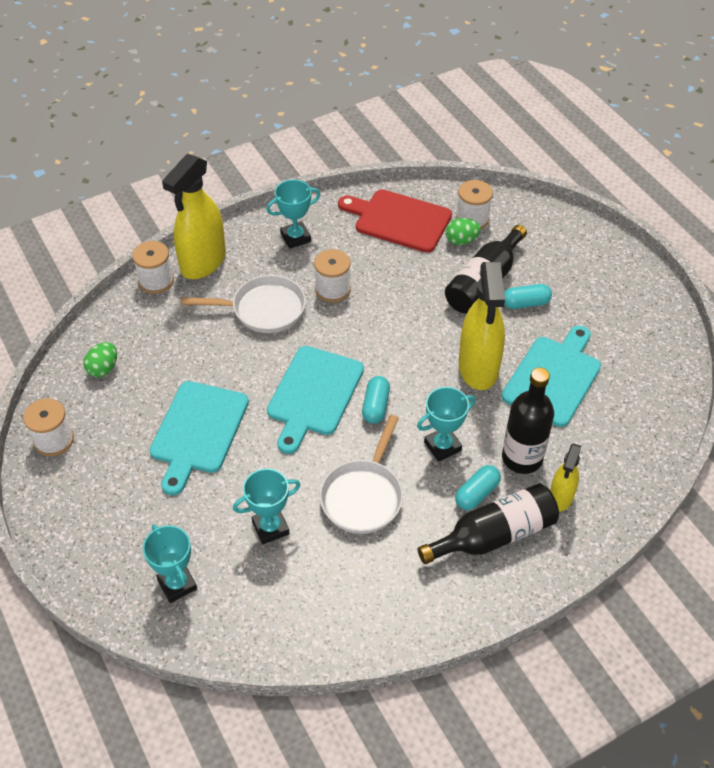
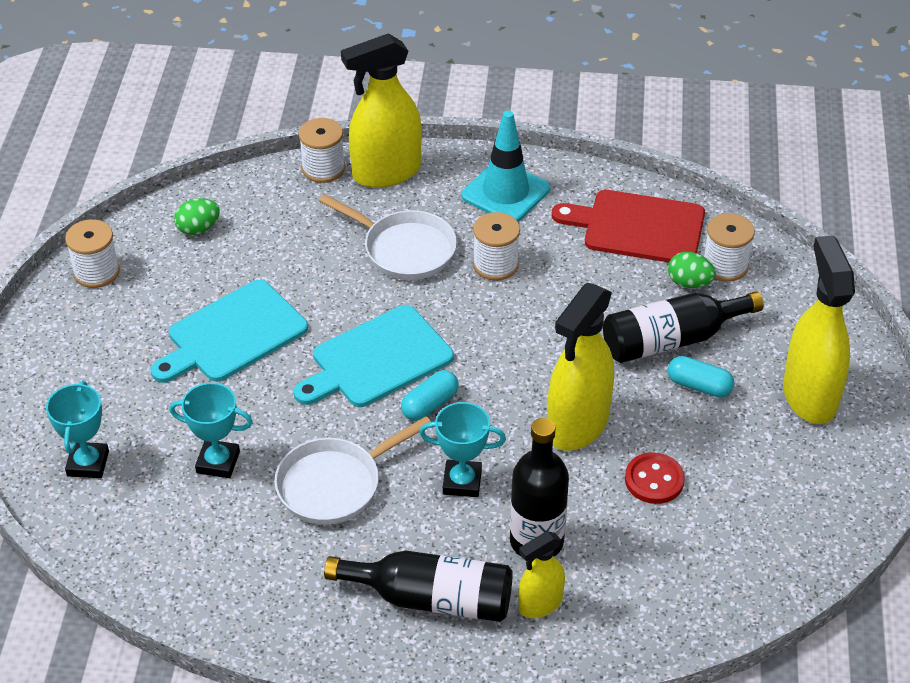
camera: 35 degrees right, 5 degrees down
(295, 237) = (505, 192): turquoise trophy -> turquoise traffic cone
(399, 220) = (638, 227): red cutting board -> red cutting board turned 45 degrees counterclockwise
(476, 493) = (453, 548): turquoise capsule -> none
(553, 378) = (654, 480): turquoise cutting board -> red button
(591, 276) = (809, 396): none -> yellow spray bottle

